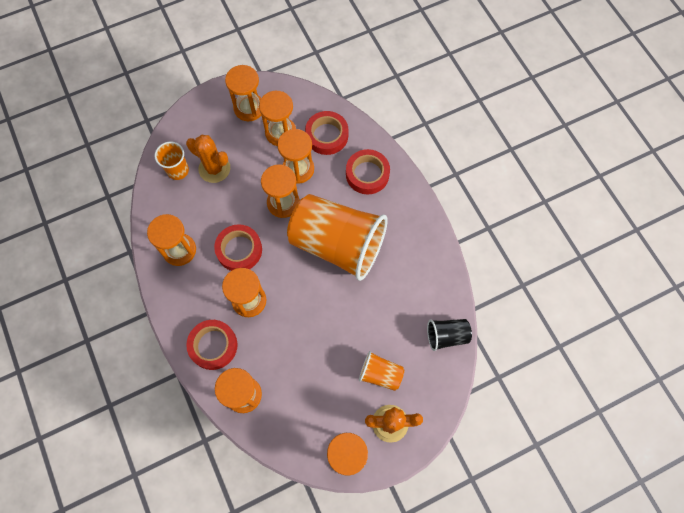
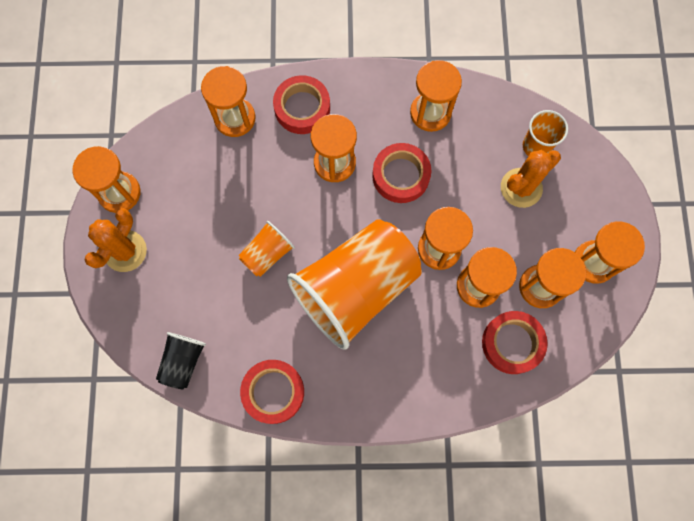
camera: 115 degrees right, 5 degrees up
(367, 174) = (433, 369): red tape -> red tape (273, 392)
(380, 374) = (181, 266): orange cup -> orange cup (267, 254)

